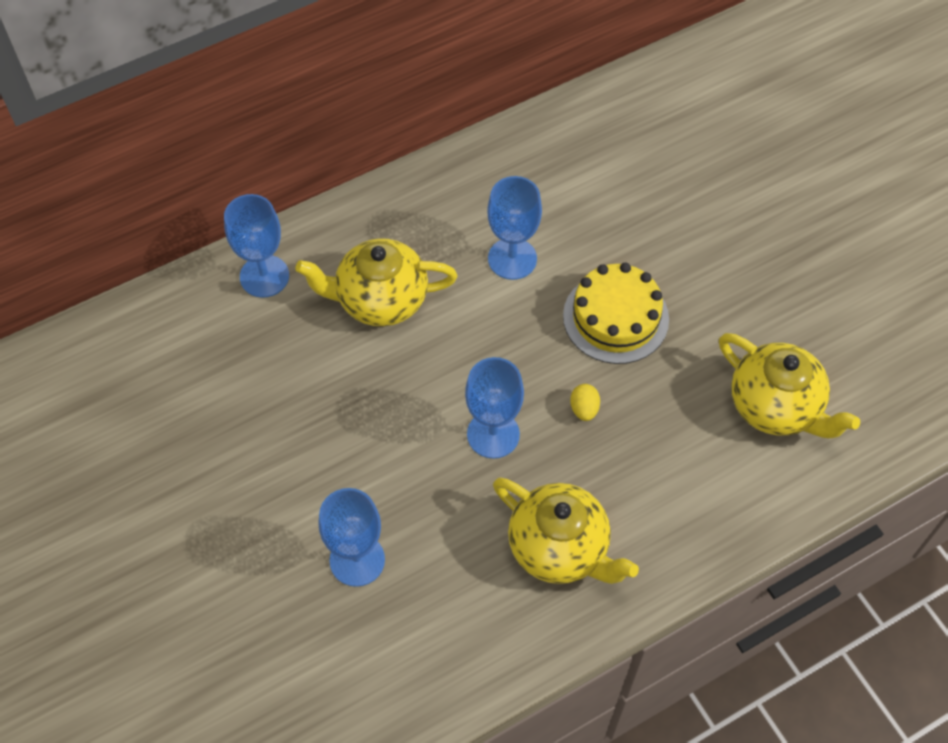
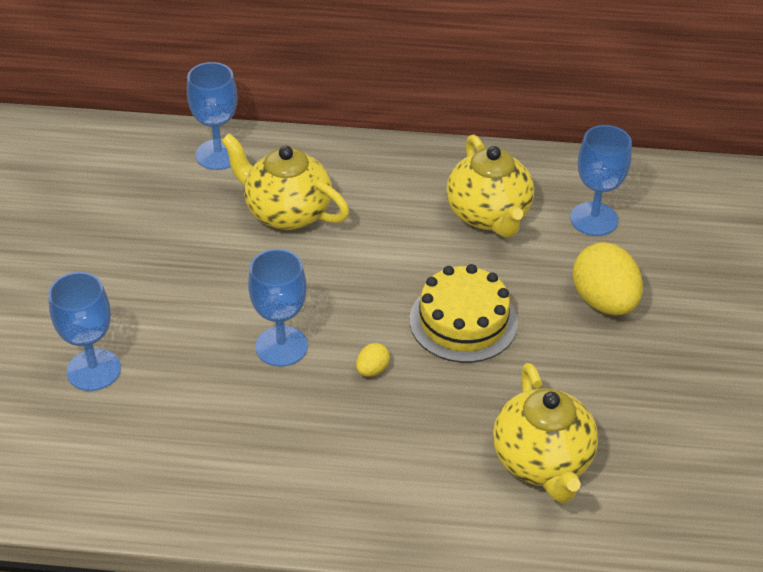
camera: 35 degrees right, 15 degrees down
(512, 258) = (417, 237): blue goblet -> blue goblet (594, 219)
(560, 548) = (253, 455): yellow teapot -> yellow teapot (489, 215)
(706, 231) = (604, 301): none -> yellow egg

